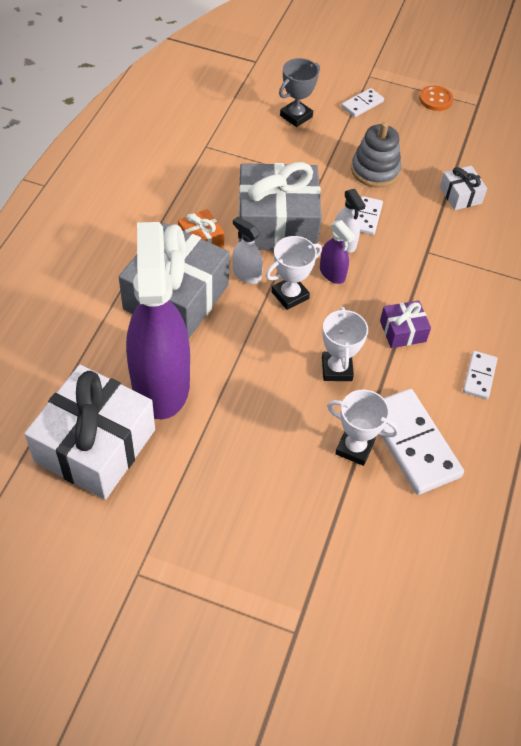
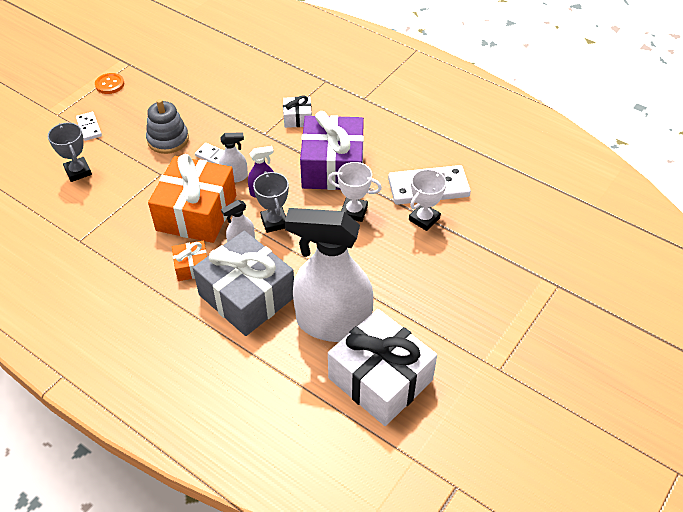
camera: 70 degrees left, 5 degrees down
(160, 384) = (333, 323): purple spray bottle -> white spray bottle
(277, 224) = (196, 213): grey gift -> orange gift
(290, 295) = (274, 222): white trophy -> grey trophy
(402, 331) = (332, 167): purple gift -> purple gift, size x2.17
(460, 195) = (218, 100): white gift -> white gift (297, 118)
(479, 376) = (384, 139): white domino -> none

